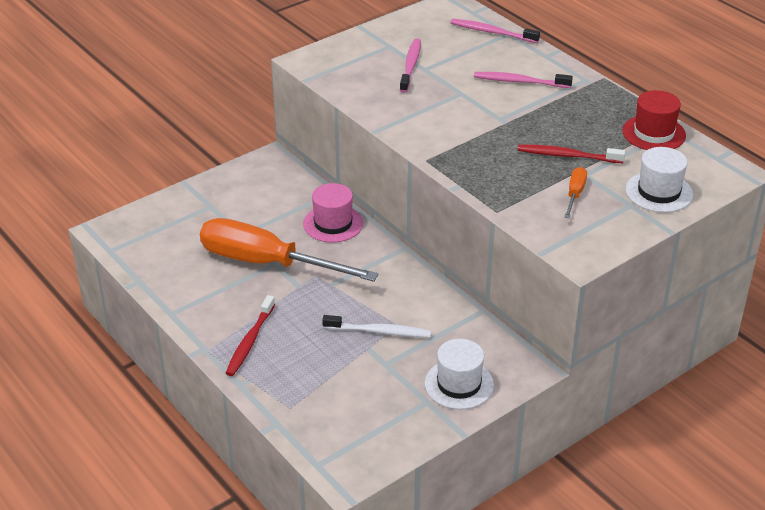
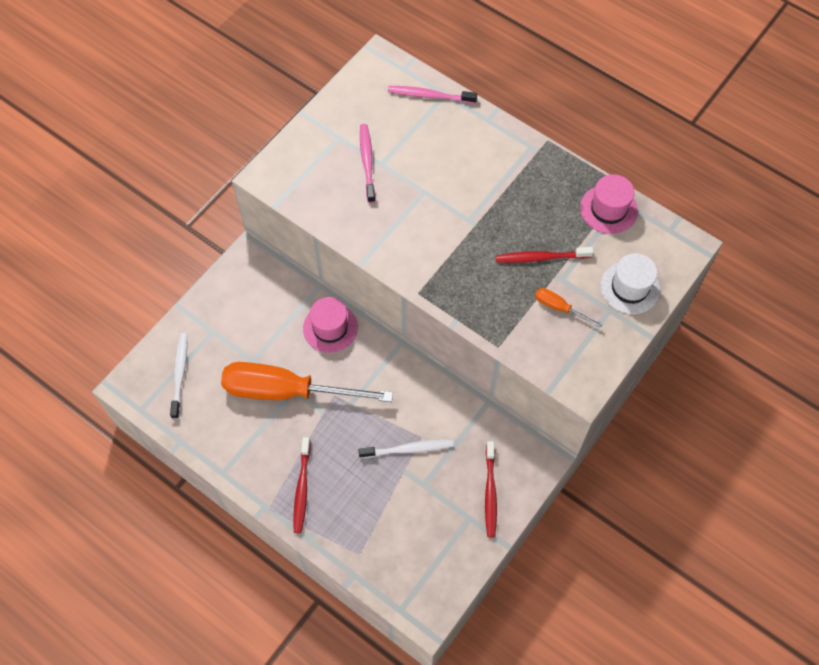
camera: 15 degrees left, 25 degrees up
(162, 231) = (180, 374): none -> white toothbrush
(459, 384) = (490, 492): white hat -> red toothbrush
(520, 82) = (473, 163): pink toothbrush -> none
(575, 194) = (559, 308): orange screwdriver -> orange screwdriver turned 60 degrees counterclockwise
(653, 133) = (608, 209): red hat -> pink hat

